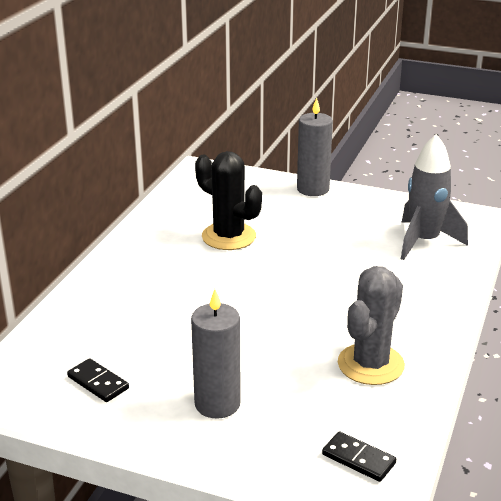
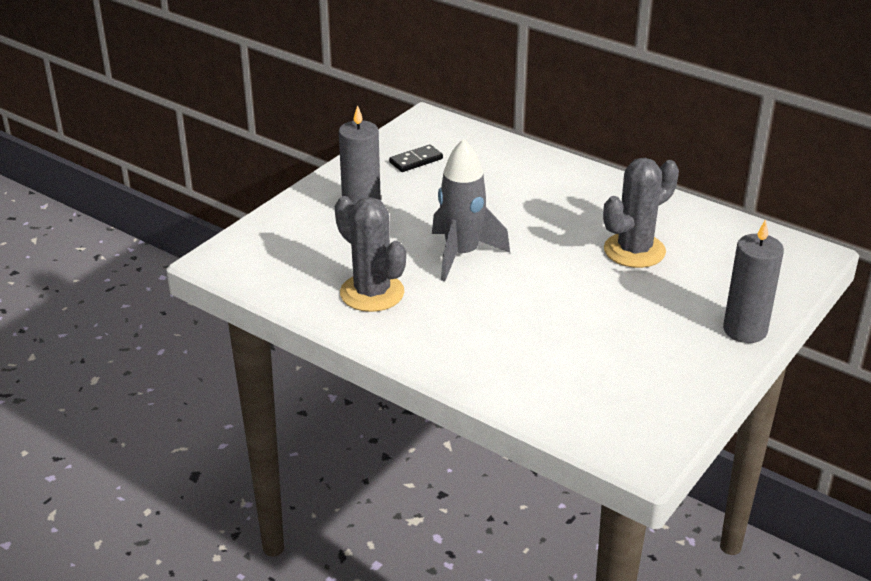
camera: 105 degrees right, 5 degrees up
(228, 236) = (634, 250): black cactus -> grey cactus
(358, 459) = (260, 260): black domino -> none
(424, 241) = (587, 388): grey rocket -> grey rocket (462, 254)

